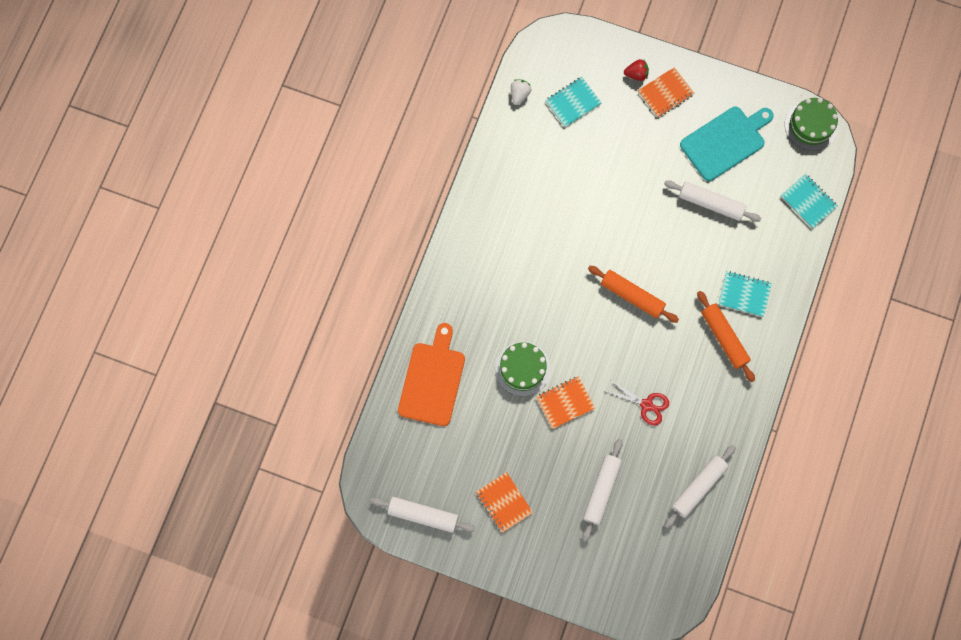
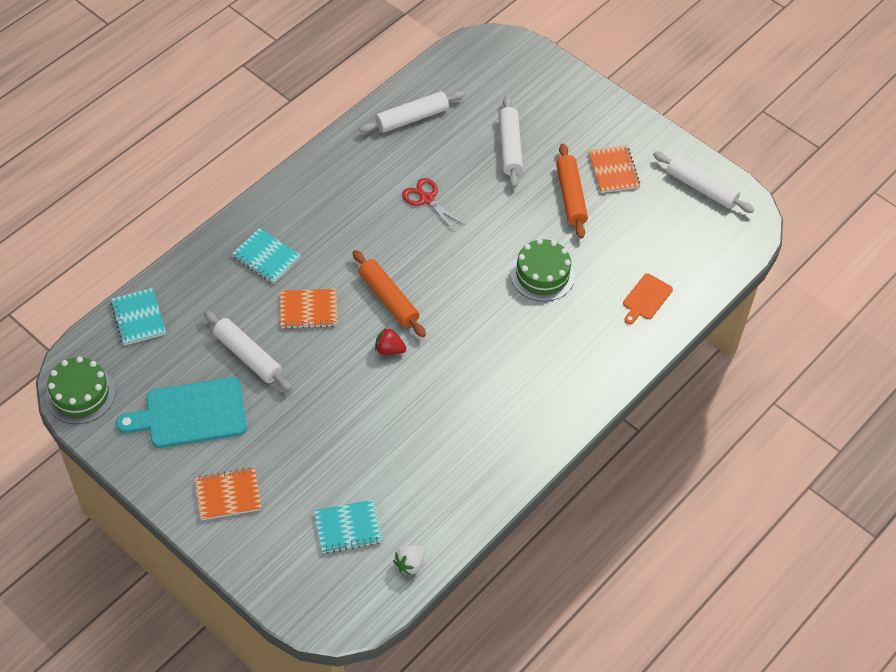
camera: 160 degrees left, 20 degrees down
(432, 380) = (646, 298): orange cutting board -> orange cutting board, size x0.53
(565, 402) = (511, 230): orange notebook -> orange notebook (309, 310)
(602, 490) = (509, 147): white rolling pin -> white rolling pin turned 45 degrees counterclockwise
(636, 74) = (251, 532): red strawberry -> red strawberry (389, 349)
(724, 338) = (312, 227): orange rolling pin -> orange rolling pin (571, 196)

